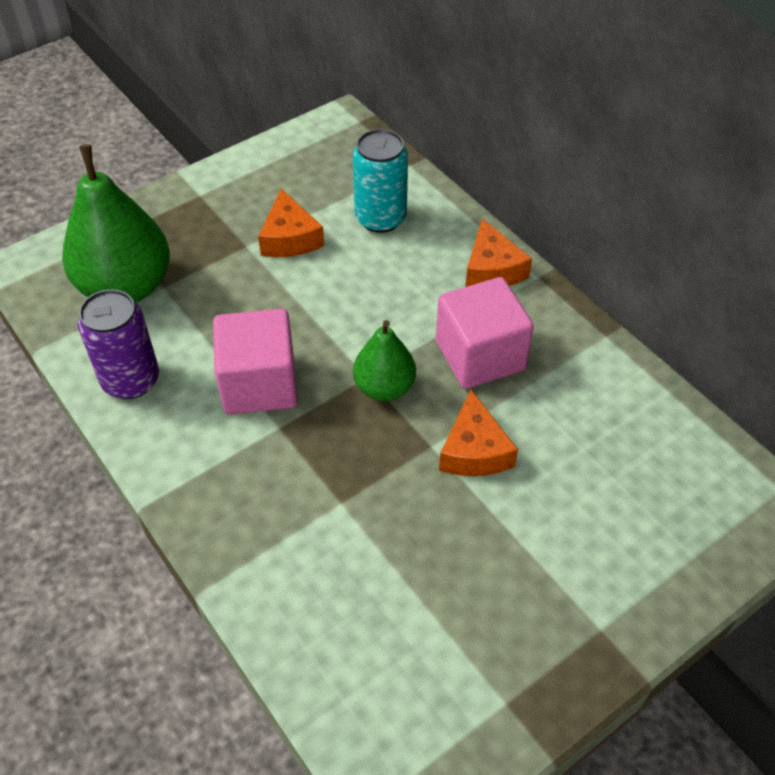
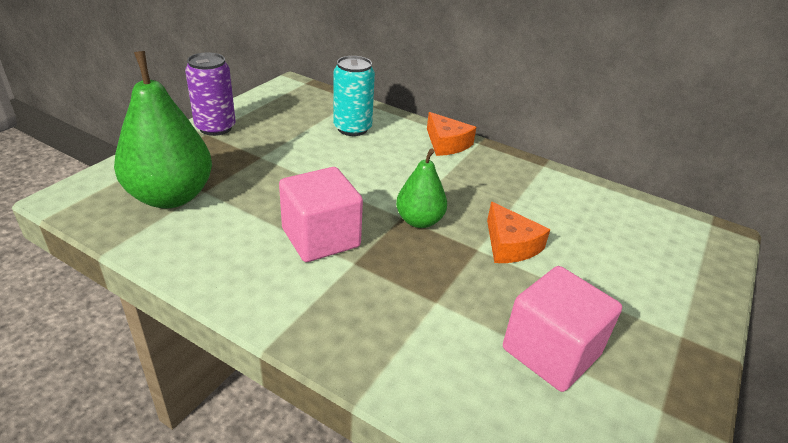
camera: 25 degrees left, 15 degrees down
(131, 380) = (206, 257): purple can -> purple can (215, 127)
(290, 238) = (292, 148): orange cheese -> none
(480, 356) = (473, 190): pink cube -> pink cube (551, 352)

